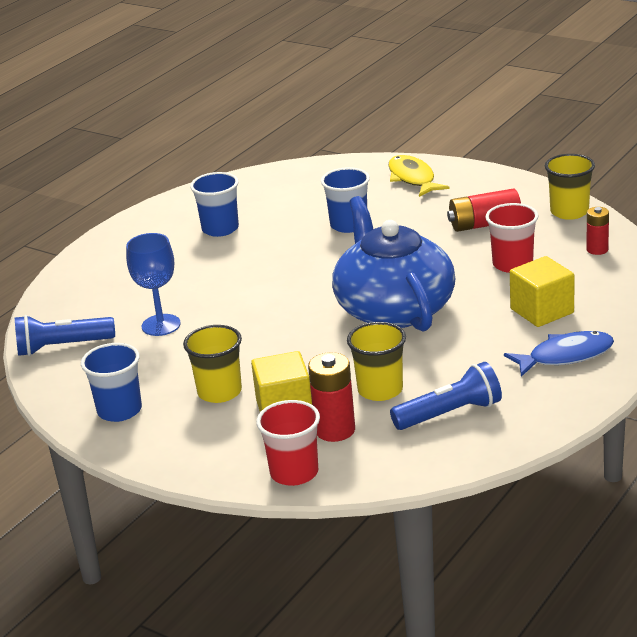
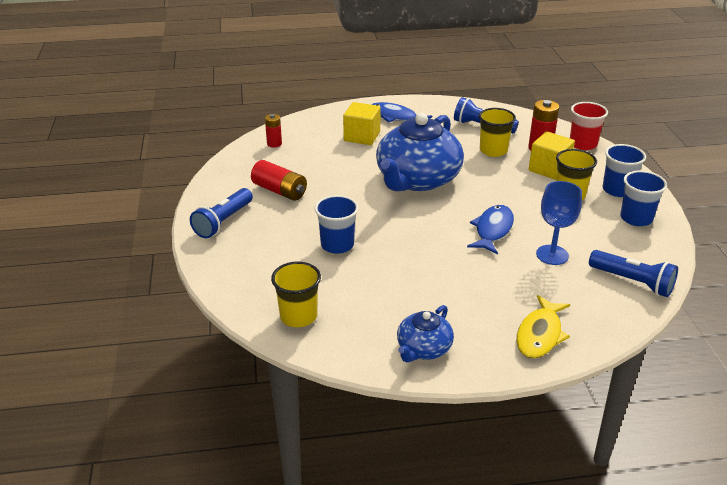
camera: 135 degrees left, 5 degrees up
(171, 217) = (423, 348): none -> blue teapot
(220, 229) = (410, 306): blue cup -> blue cup (617, 190)
(244, 312) = (493, 230): none -> blue fish
(413, 178) = (234, 251): yellow fish -> yellow fish (540, 334)
(468, 184) = (223, 222): none -> blue flashlight
(512, 264) = (321, 162): red cup -> none
(569, 212) = (232, 168): yellow cup -> yellow cup (298, 316)

